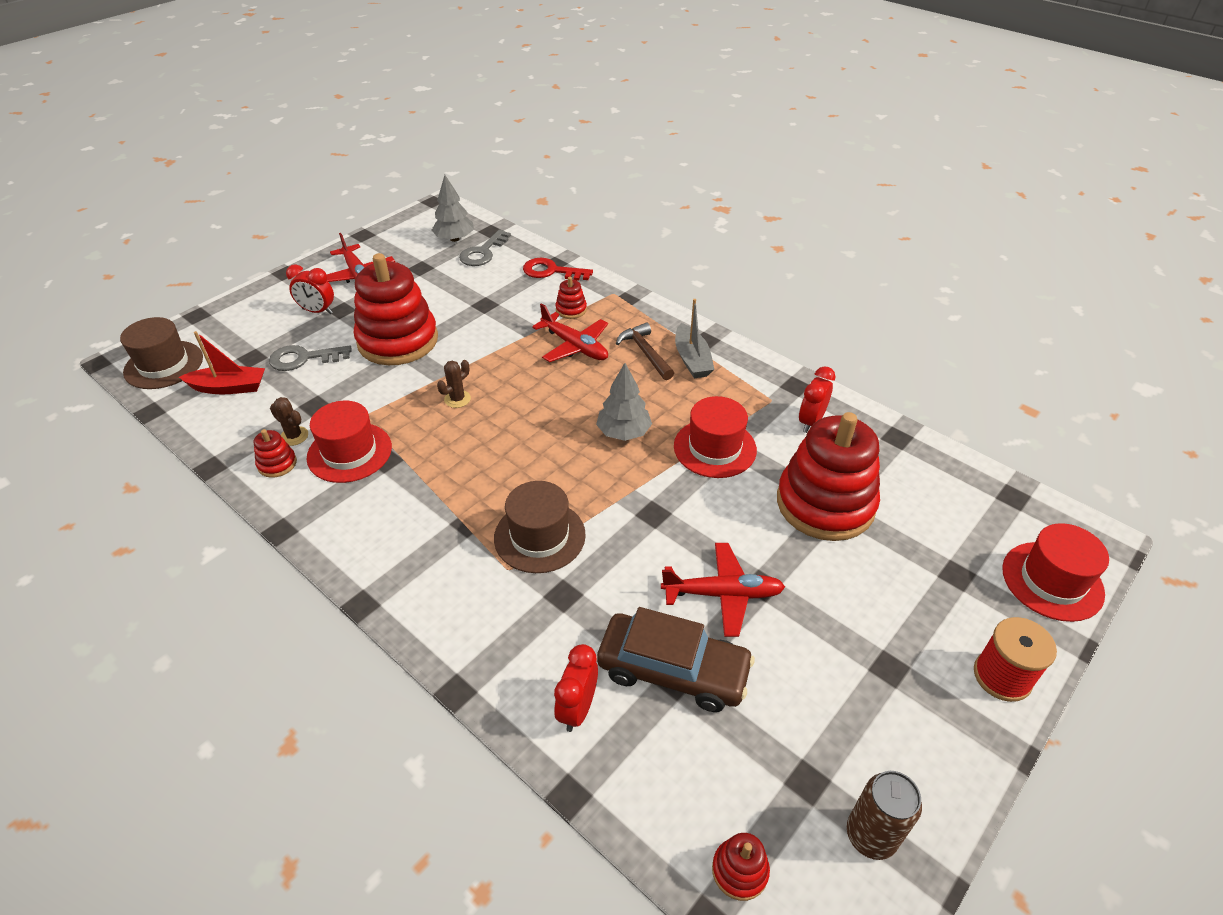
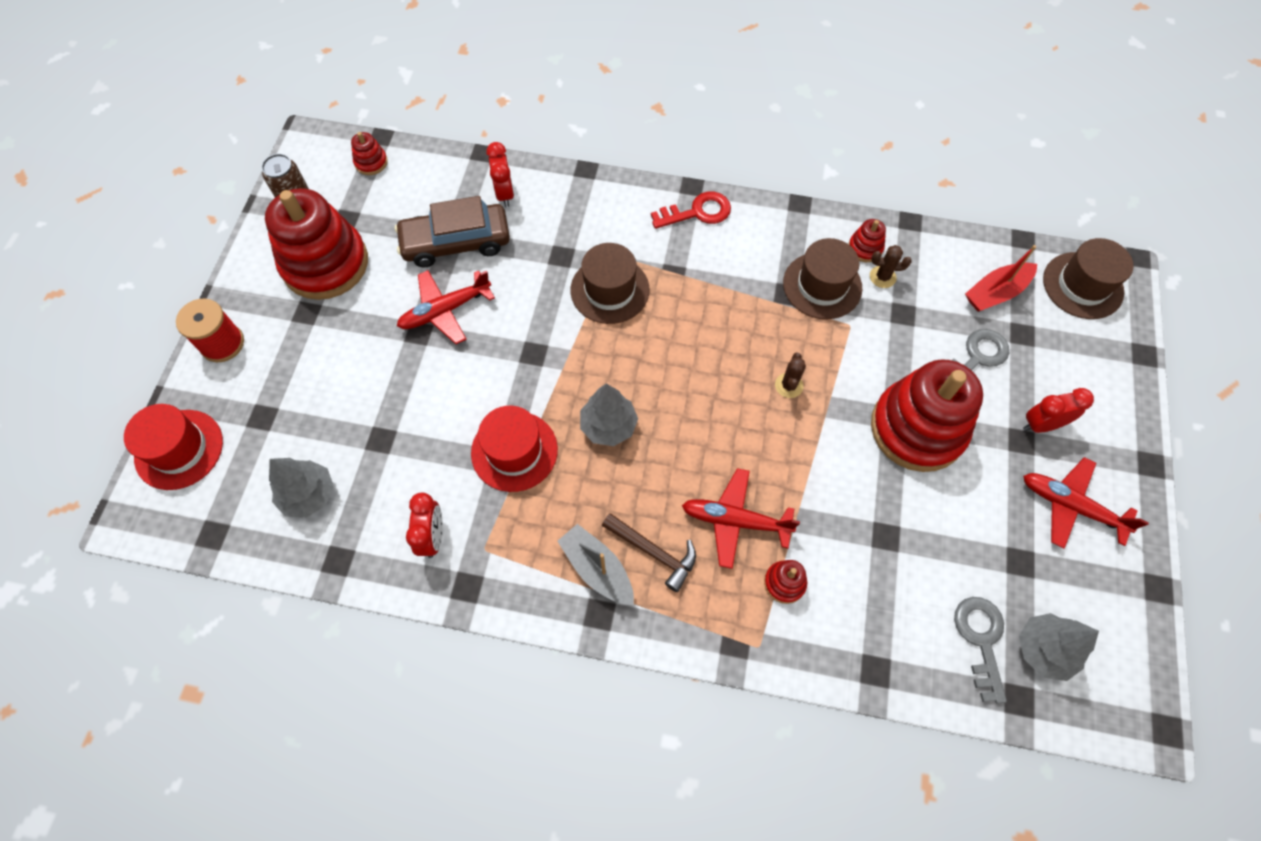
camera: 150 degrees right, 20 degrees up
(349, 452) = (822, 285): red hat -> brown hat
(551, 271) = (865, 648): red key -> red key (697, 212)
(825, 503) = (390, 436): red stacking toy -> red stacking toy (325, 264)
(915, 490) = (309, 495): none -> grey tree

